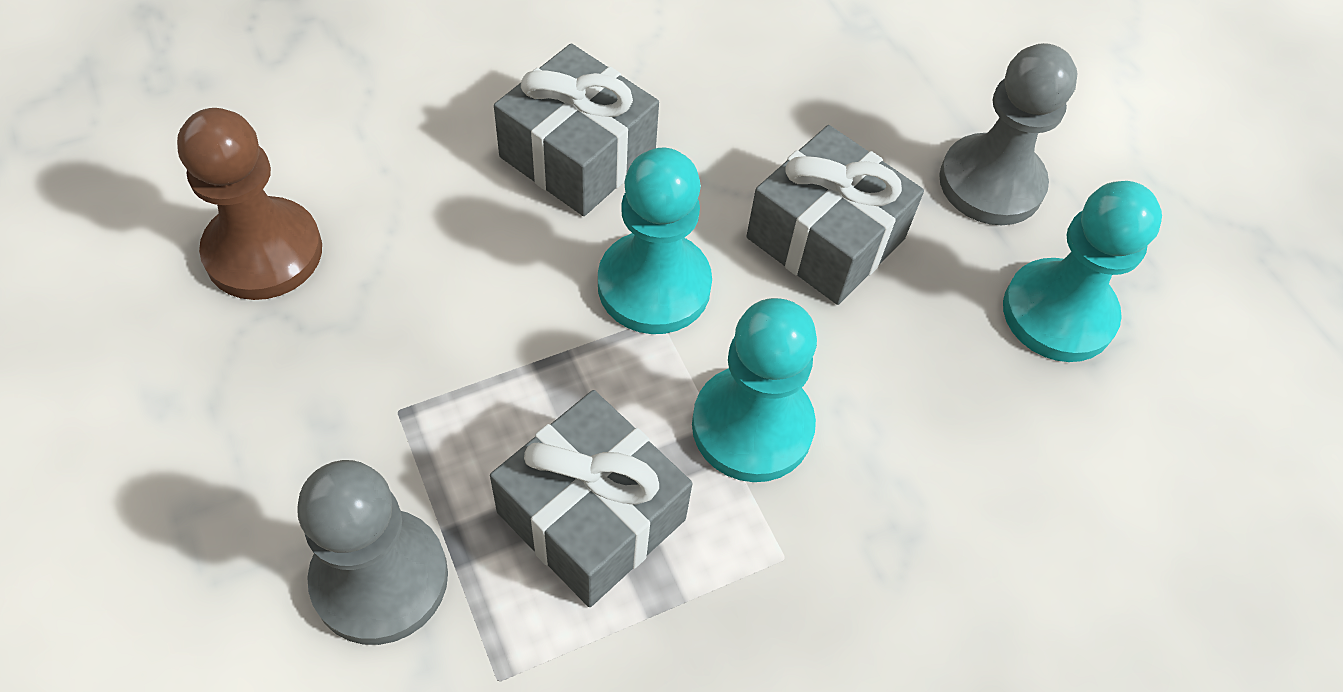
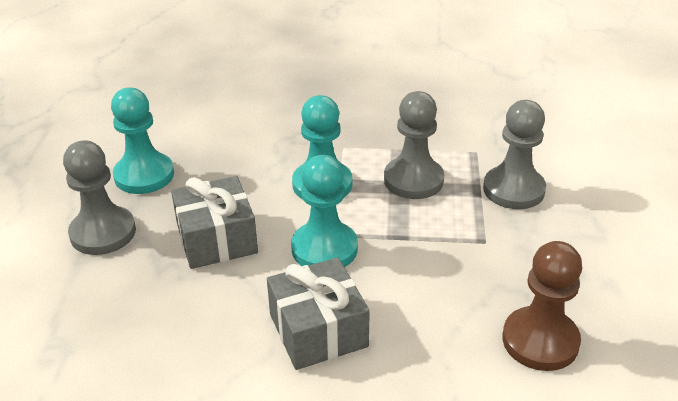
camera: 145 degrees left, 20 degrees down
(591, 516) = (413, 180): grey gift -> grey pawn

